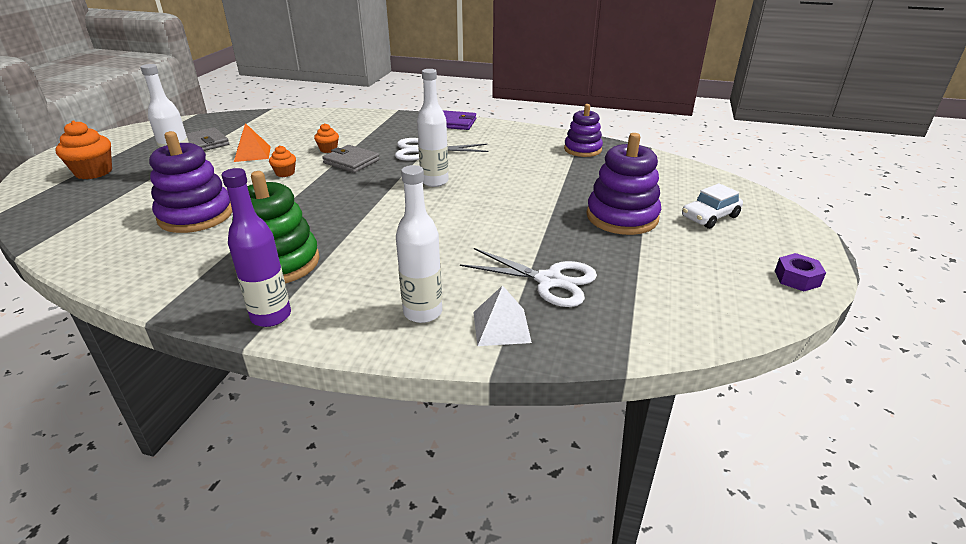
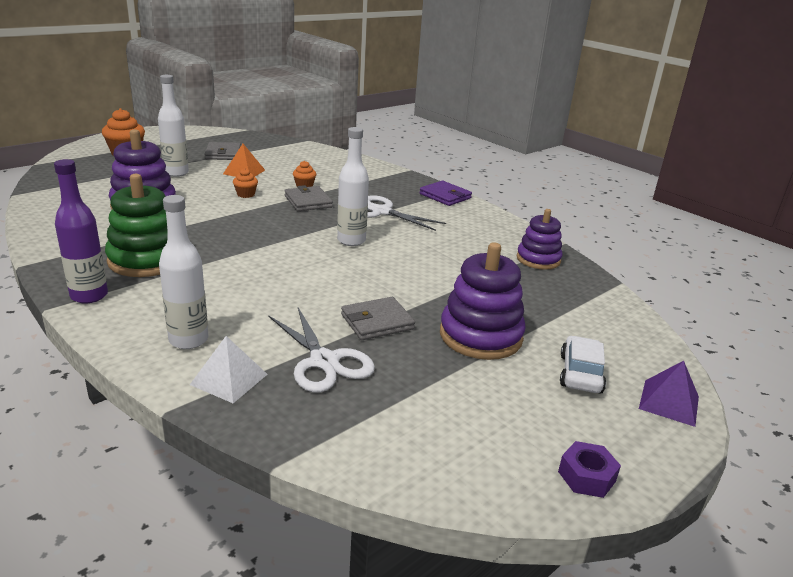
camera: 30 degrees right, 5 degrees down
(543, 236) = (377, 322): none -> grey wallet
(710, 217) = (580, 374): white car -> white car turned 105 degrees clockwise
(774, 214) = (669, 402): none -> purple pyramid

